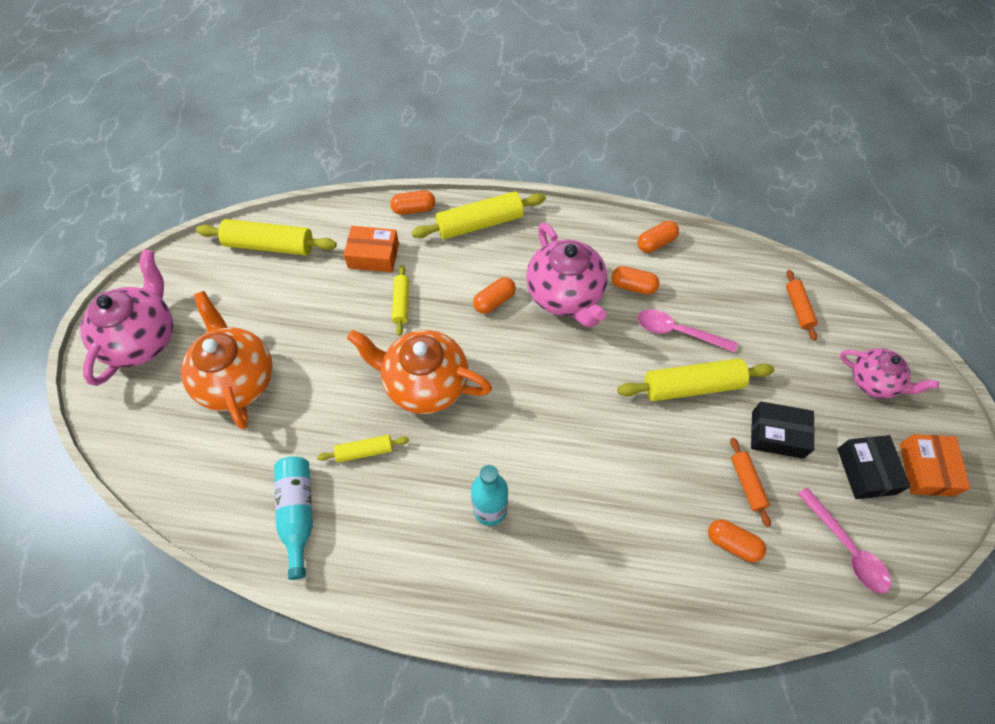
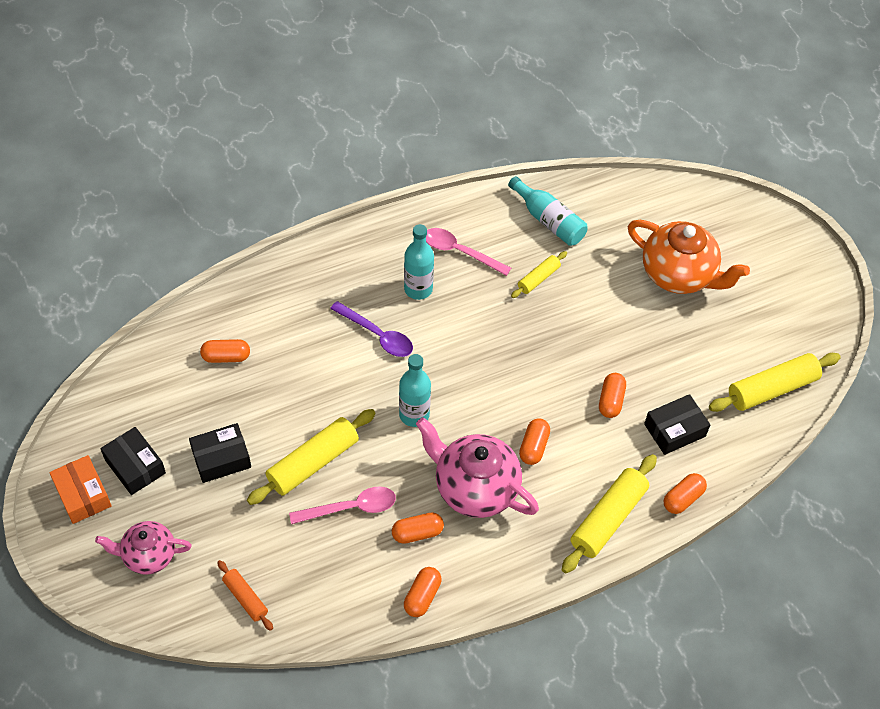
camera: 145 degrees right, 5 degrees down
(143, 339) = (780, 264): pink teapot -> none
(373, 256) = (674, 430): orange box -> black box
(401, 303) = (611, 400): yellow rolling pin -> orange capsule
(425, 384) = (535, 347): orange teapot -> none
(563, 480) = (377, 335): none -> purple spoon
(577, 381) = (414, 415): none -> turquoise bottle
(747, 483) = (232, 405): orange rolling pin -> none
(846, 548) = (136, 397): pink spoon -> pink spoon (460, 252)

